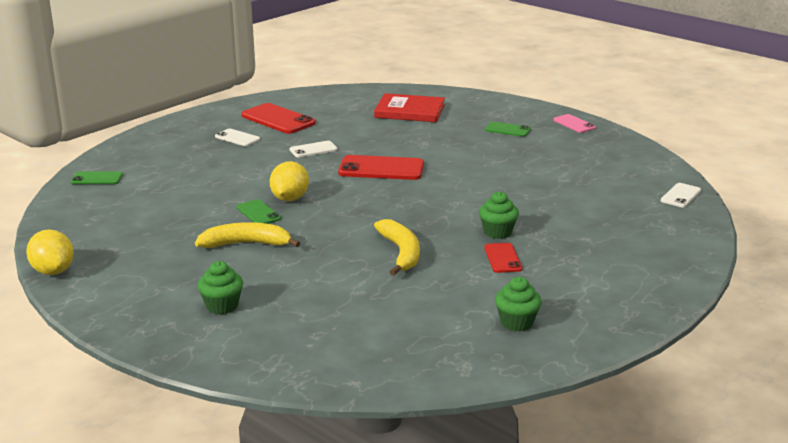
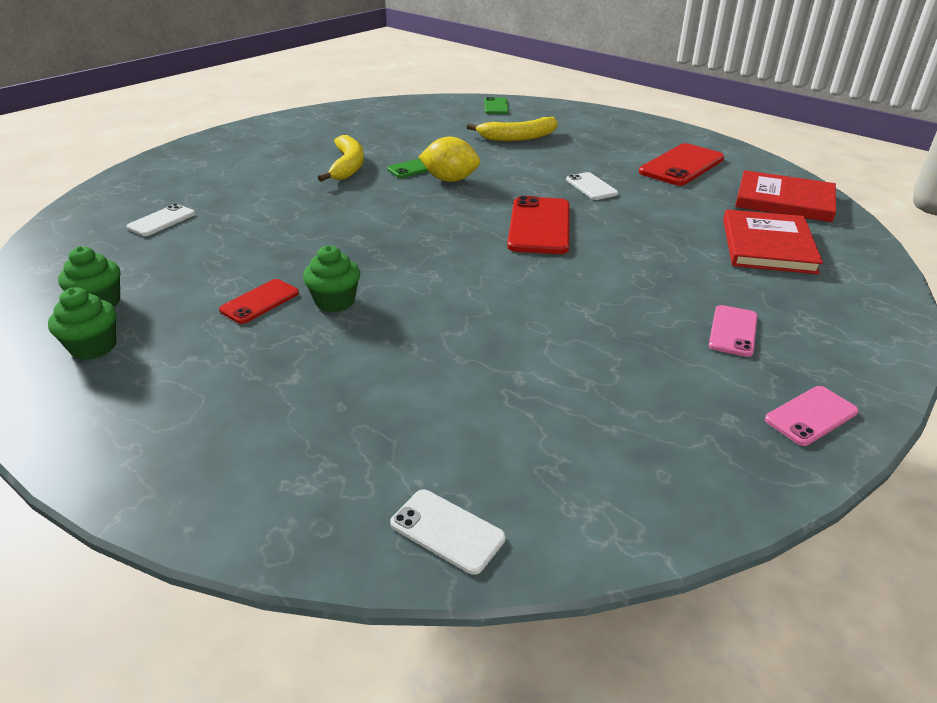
camera: 90 degrees right, 10 degrees up
(53, 271) = (322, 109): yellow lemon -> none
(222, 306) = (233, 163): green cupcake -> green cupcake (93, 347)
(237, 138) = (613, 149): white phone -> white phone (161, 221)
(344, 99) = (784, 200): none -> red book
(401, 253) = (300, 238): yellow banana -> yellow banana (518, 137)
(502, 258) = (260, 302): red phone -> red phone turned 45 degrees counterclockwise
(507, 130) = (733, 331): green phone -> pink phone

